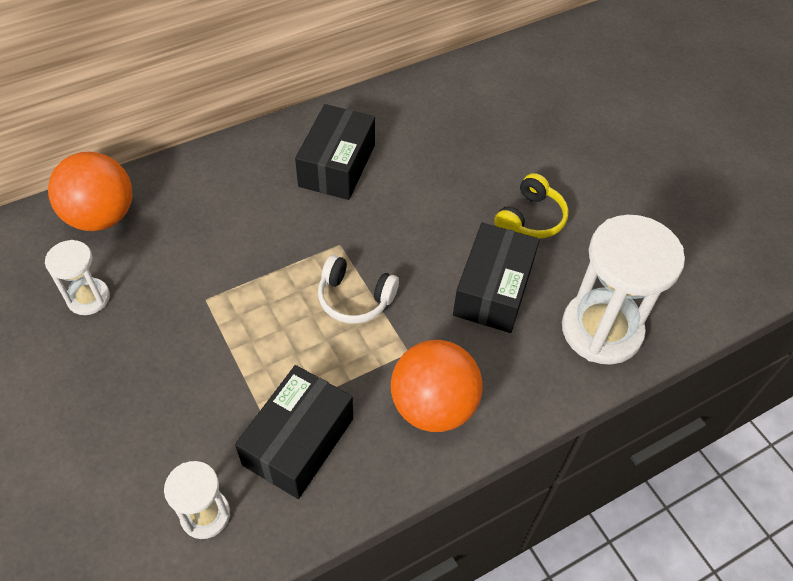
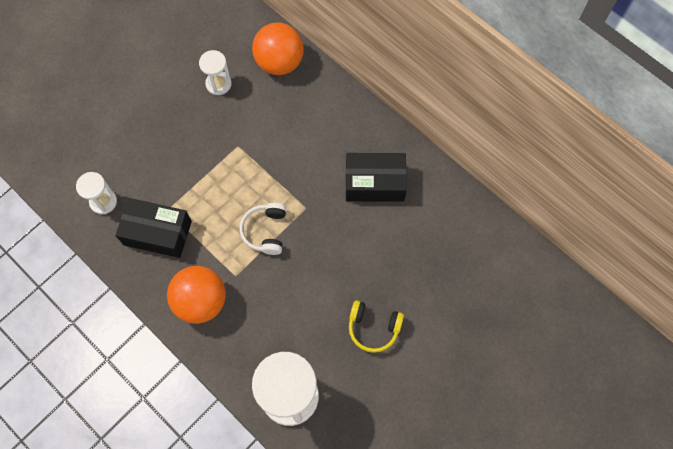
camera: 75 degrees right, 15 degrees up
(493, 290) = (300, 316): black box -> none

